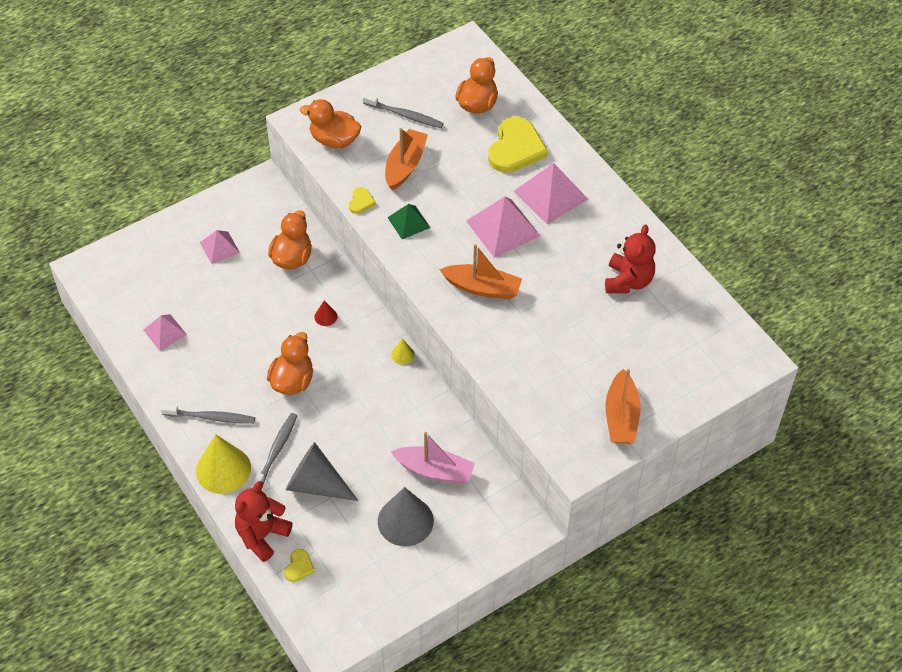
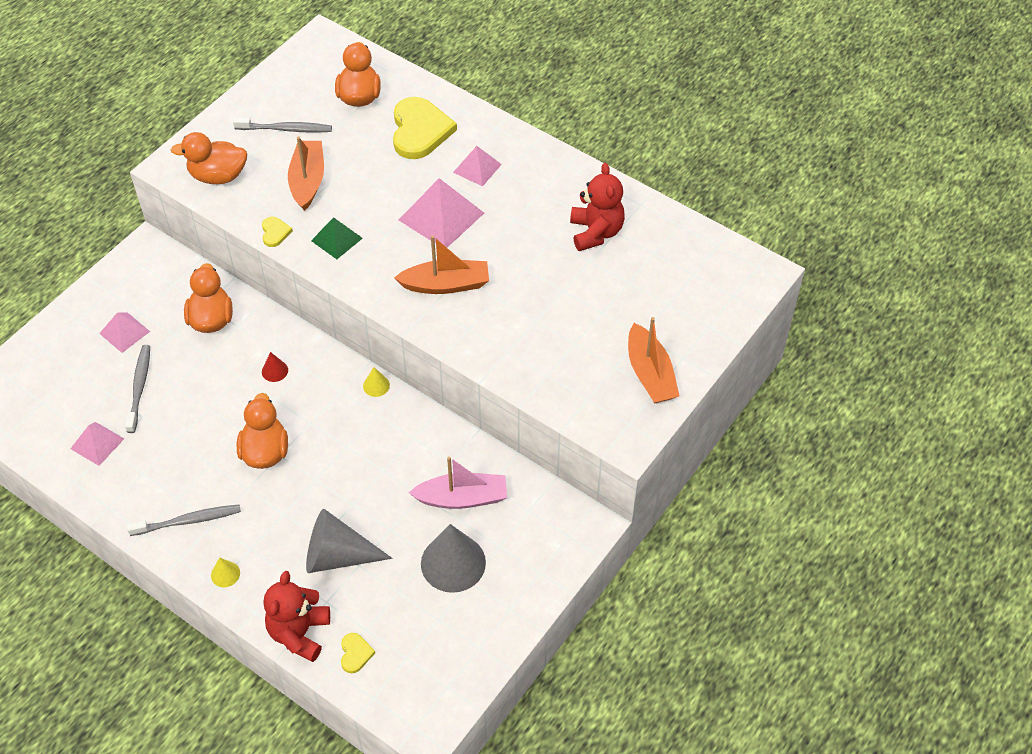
camera: 20 degrees left, 0 degrees up
(223, 469) = (225, 574): yellow cone -> yellow cone, size x0.45
(276, 451) = (278, 535): grey toothbrush -> grey toothbrush (139, 388)
(550, 195) = (477, 168): pink pyramid -> pink pyramid, size x0.59

